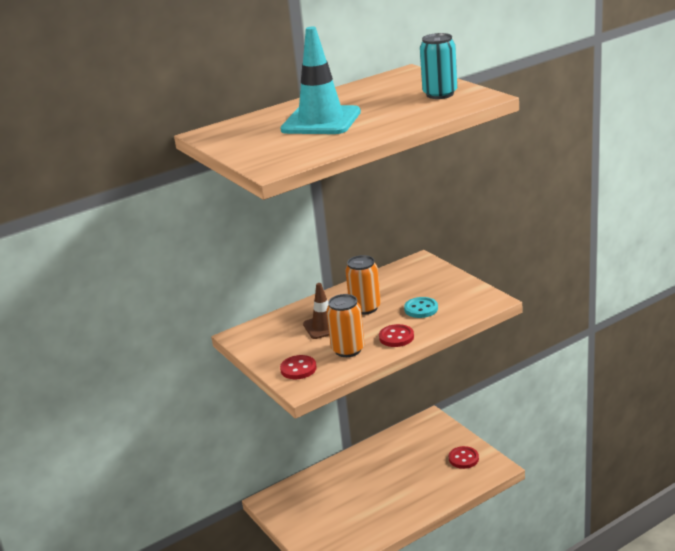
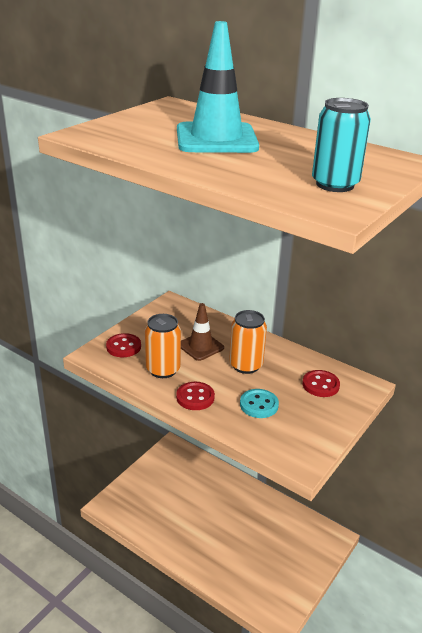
camera: 65 degrees right, 5 degrees up
(463, 458) = (280, 581): red button -> red button (320, 385)

